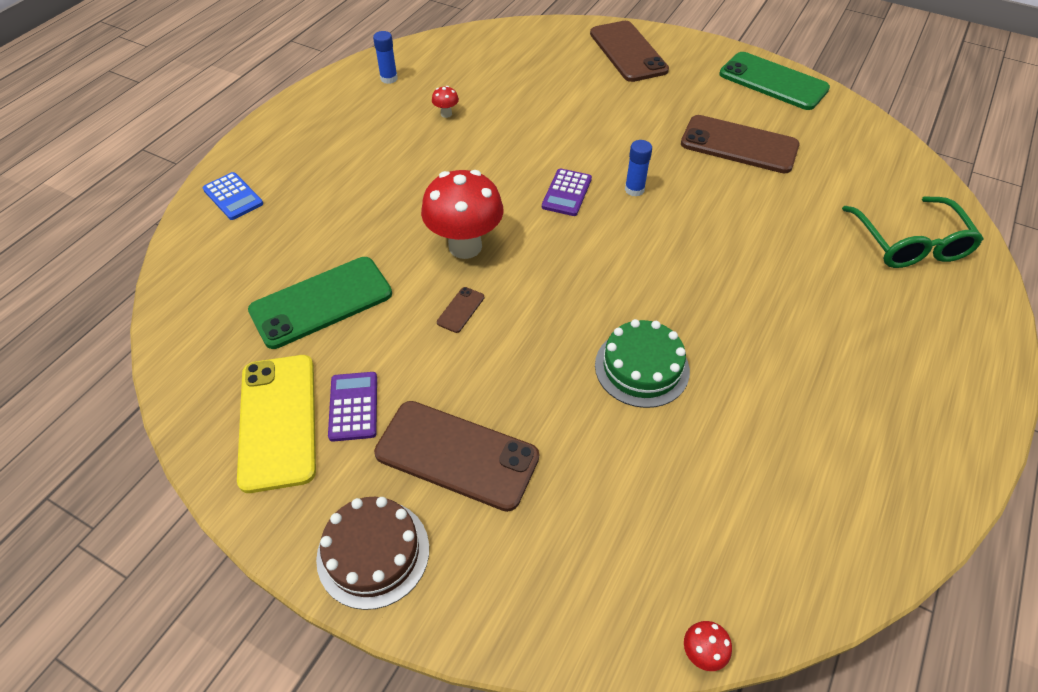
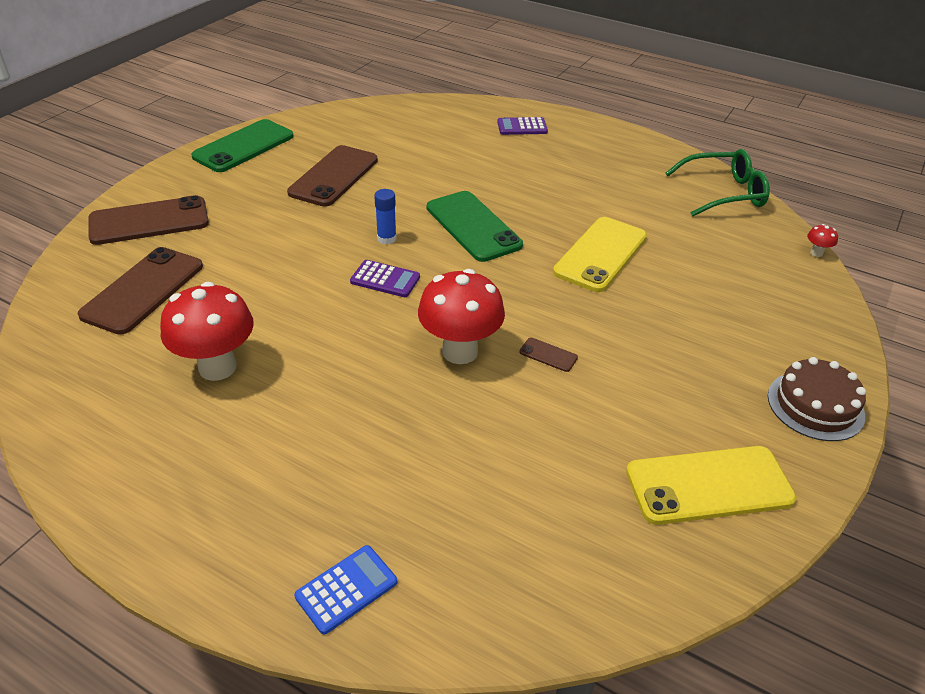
camera: 90 degrees left, 10 degrees down
(321, 302) = (546, 465): green phone -> green phone (473, 226)
(353, 406) = (678, 428): purple calculator -> purple calculator (522, 127)
(389, 78) = (108, 427): blue glue stick -> none
(446, 114) = (217, 367): red mushroom -> red mushroom, size x2.49
(457, 454) = (710, 357): brown phone -> brown phone (143, 290)
(641, 367) = (601, 254): green cake -> yellow phone
(910, 244) = (465, 125): green glasses -> green glasses (723, 193)

